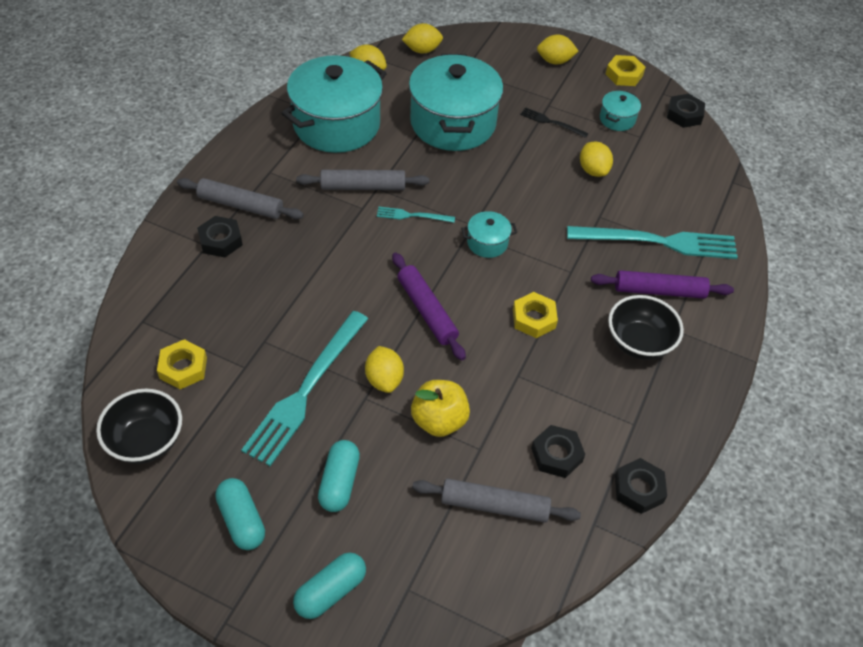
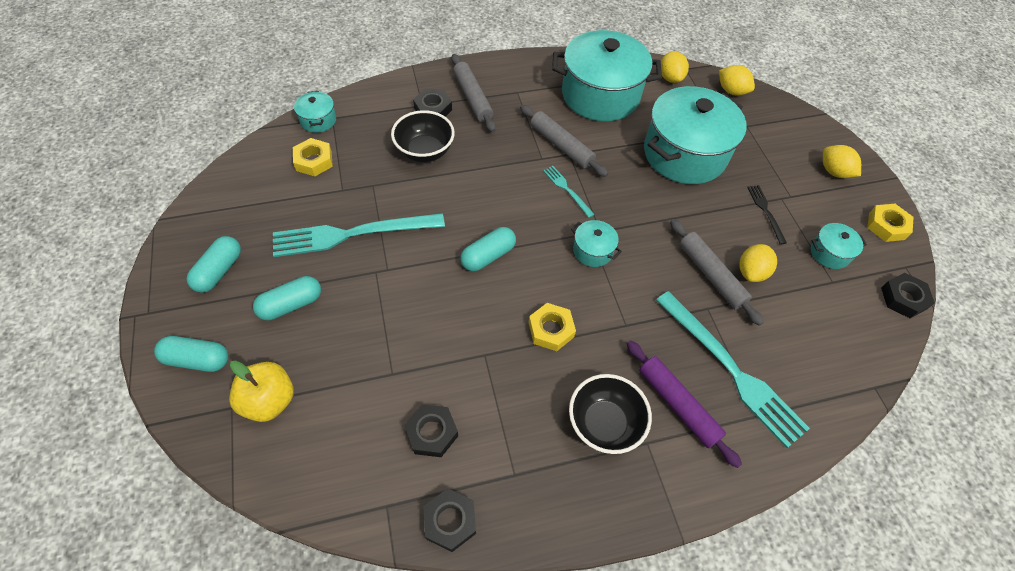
camera: 50 degrees right, 5 degrees up
(132, 334) = (318, 120): none -> turquoise pot
(146, 441) = (243, 182): black bowl -> black bowl (424, 151)
(384, 379) = (402, 272): yellow lemon -> none
(426, 311) = (488, 256): purple rolling pin -> turquoise capsule
(439, 420) = (395, 330): yellow apple -> yellow apple (269, 401)
(494, 506) = (347, 418): grey rolling pin -> grey rolling pin (710, 275)

